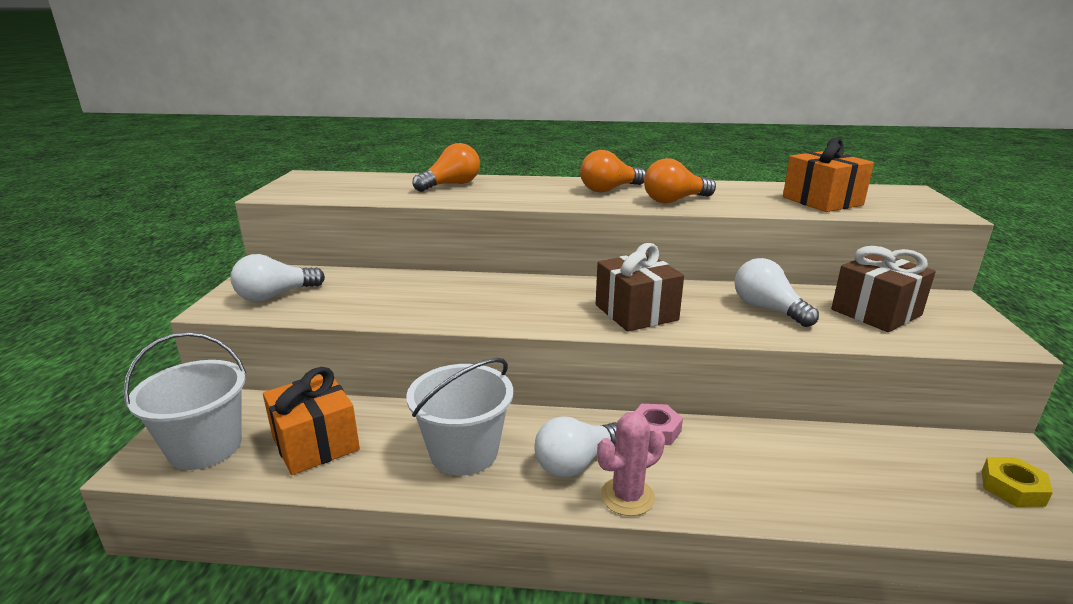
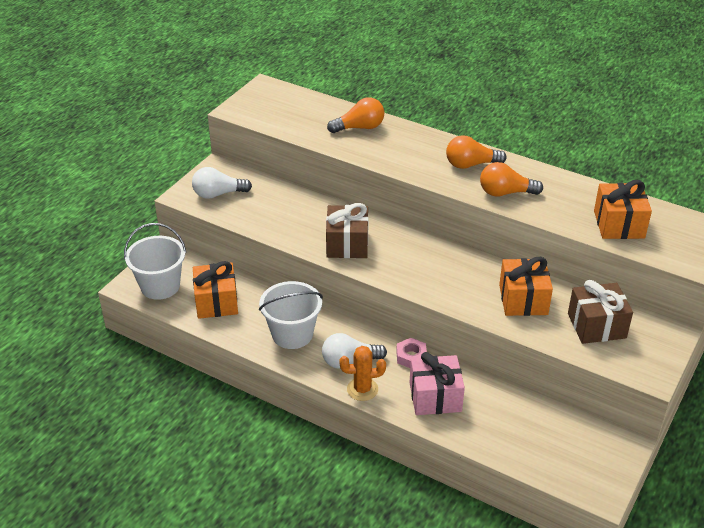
camera: 25 degrees right, 15 degrees up
(627, 496) = (362, 389): pink cactus -> orange cactus
(636, 312) = (431, 276): brown gift -> brown gift (347, 244)
(736, 472) = (435, 397): none -> pink gift
(767, 309) = (523, 300): white light bulb -> orange gift
(1012, 488) = (590, 462): yellow nut -> none

